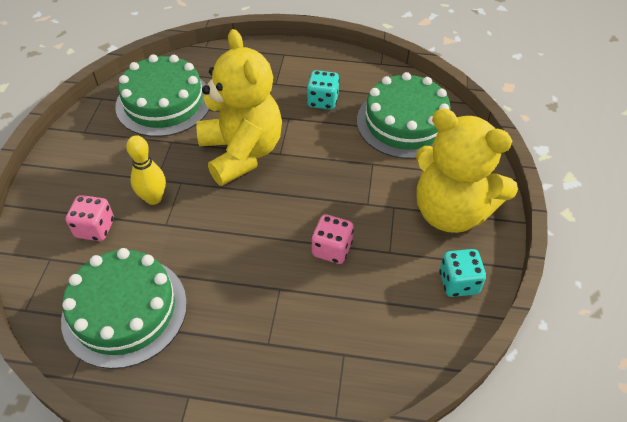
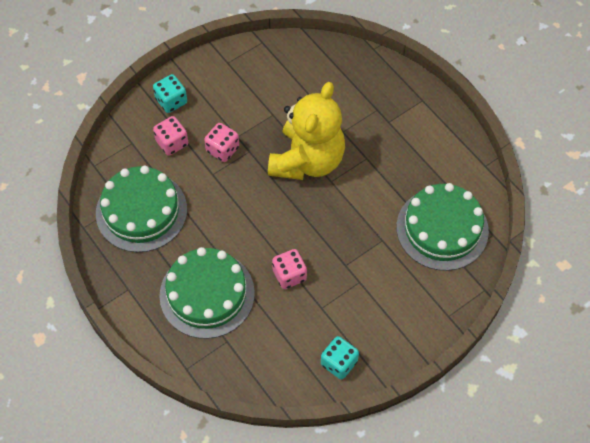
camera: 45 degrees right, 10 degrees up
(153, 198) = (222, 149): yellow bowling pin -> pink dice
(164, 102) = (297, 78): green cake -> green cake (207, 294)
(322, 101) = (404, 163): turquoise dice -> turquoise dice (171, 101)
(451, 211) = (392, 317): yellow teddy bear -> none

